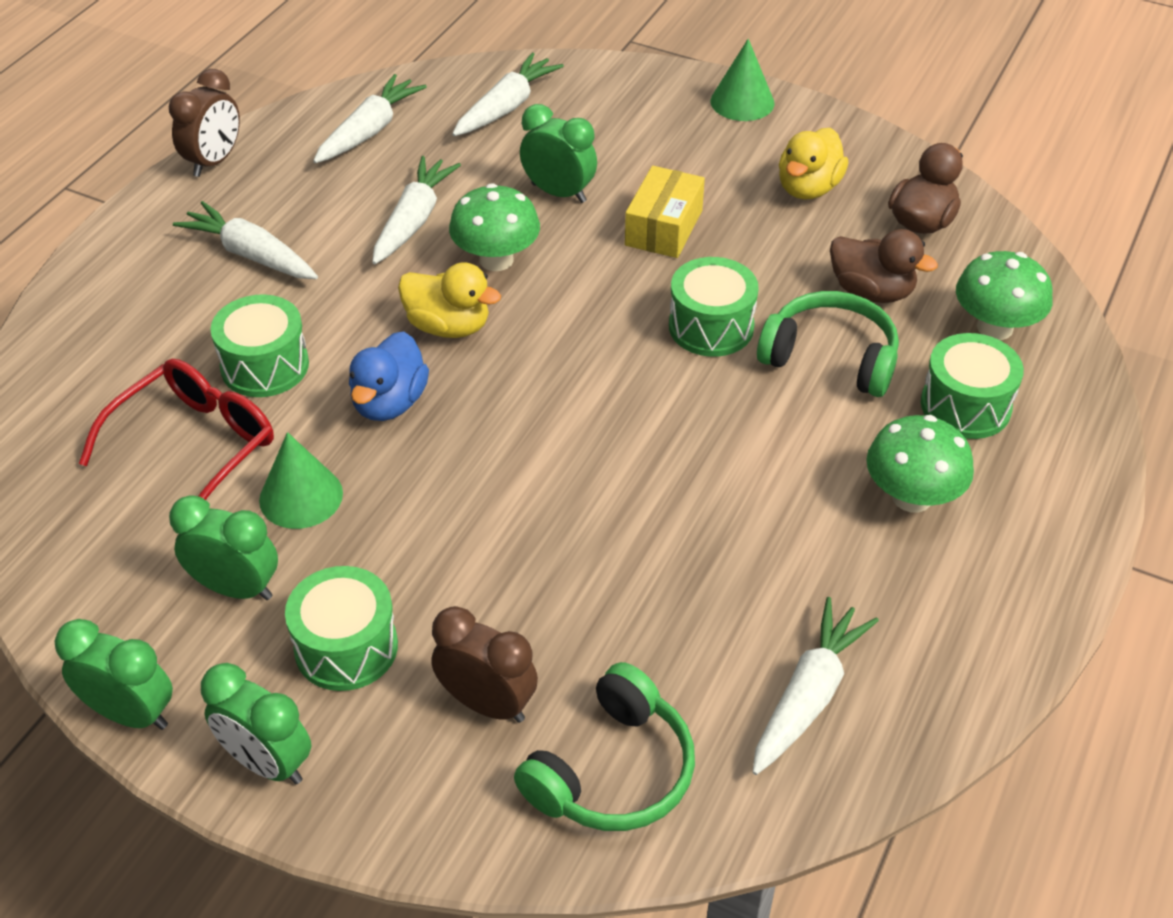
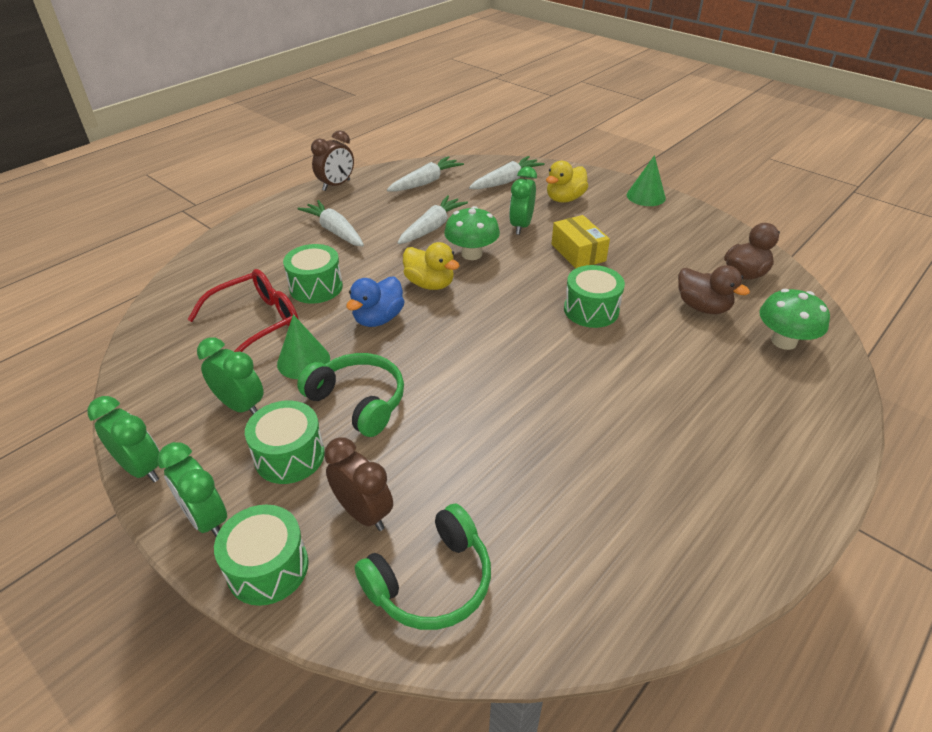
camera: 15 degrees right, 5 degrees down
(559, 193) = (521, 226): green clock -> green clock turned 120 degrees counterclockwise
(664, 228) = (578, 252): yellow box -> yellow box turned 60 degrees counterclockwise
(808, 188) = (675, 245): yellow duck -> yellow duck (564, 199)
(808, 696) = (590, 559): white carrot -> none
(830, 357) = (665, 340): green headphones -> green headphones (358, 401)
(912, 497) = (701, 437): green mushroom -> none
(965, 406) = (753, 385): green drum -> green drum (268, 568)

